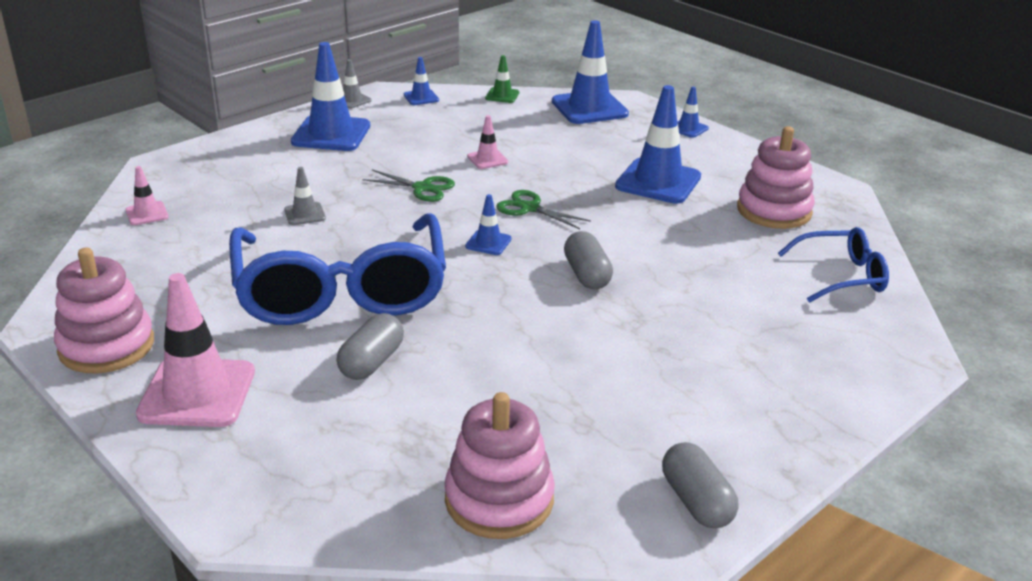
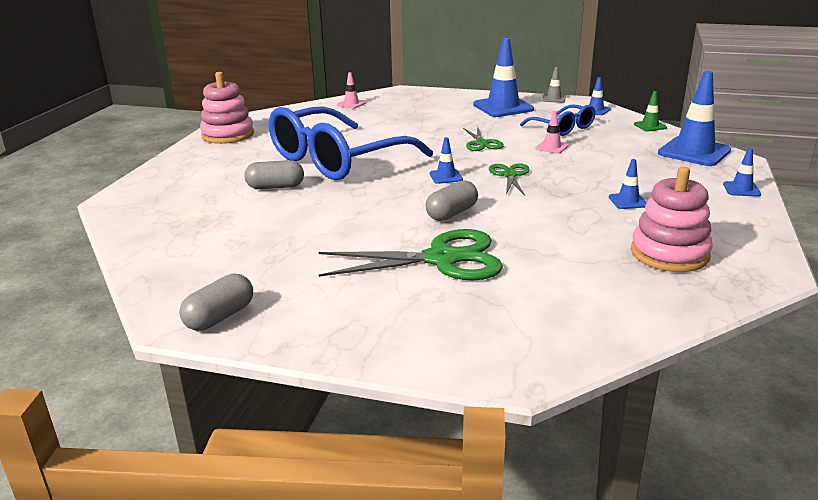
camera: 60 degrees right, 5 degrees down
(197, 393) = (207, 162): pink traffic cone -> none
(305, 214) = (403, 129): grey traffic cone -> none
(499, 500) = (174, 255): pink stacking toy -> none
(658, 182) = (628, 201): blue traffic cone -> blue traffic cone, size x0.48
(685, 319) = (441, 259): none -> green scissors
(841, 276) = (609, 308): blue glasses -> blue glasses (563, 128)

